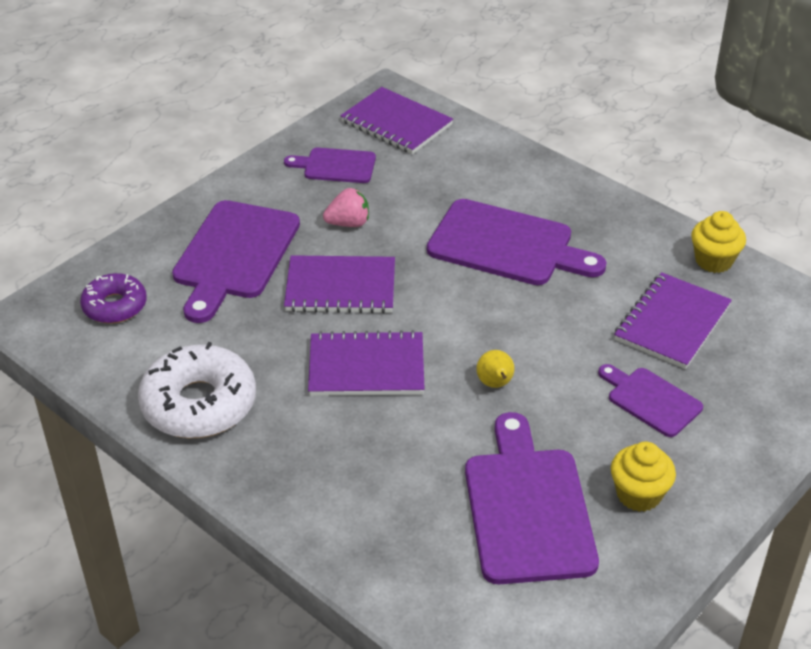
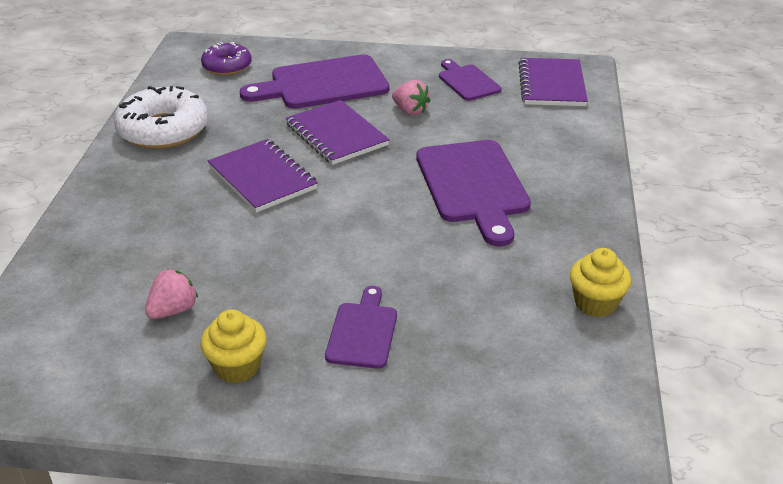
camera: 55 degrees right, 5 degrees down
(495, 384) = (301, 242): yellow pear -> none
(527, 508) = (173, 310): purple cutting board -> pink strawberry
(672, 323) = (478, 308): purple notebook -> none

